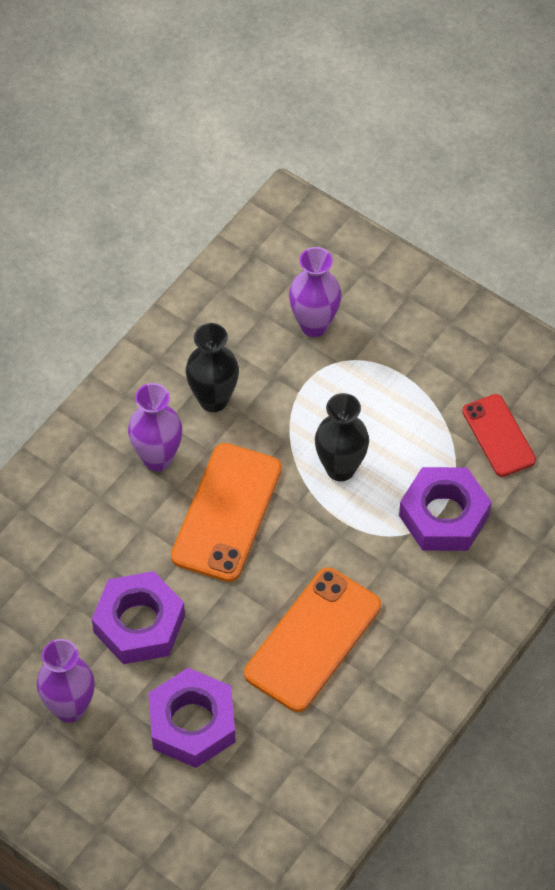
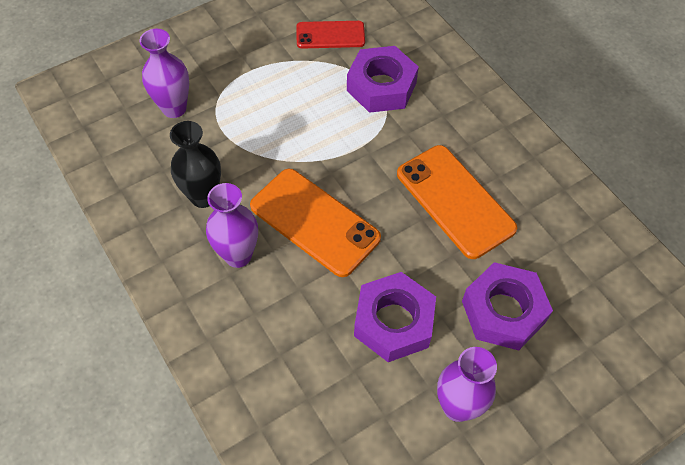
camera: 70 degrees left, 0 degrees up
(340, 468) = (311, 134): black vase -> none

